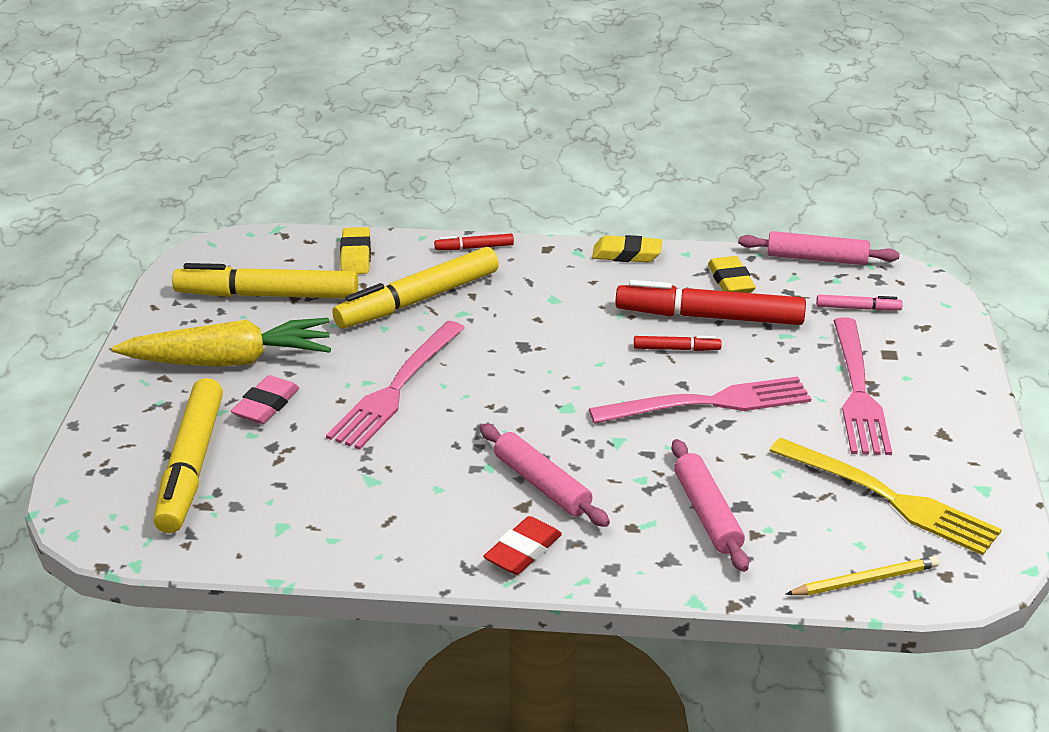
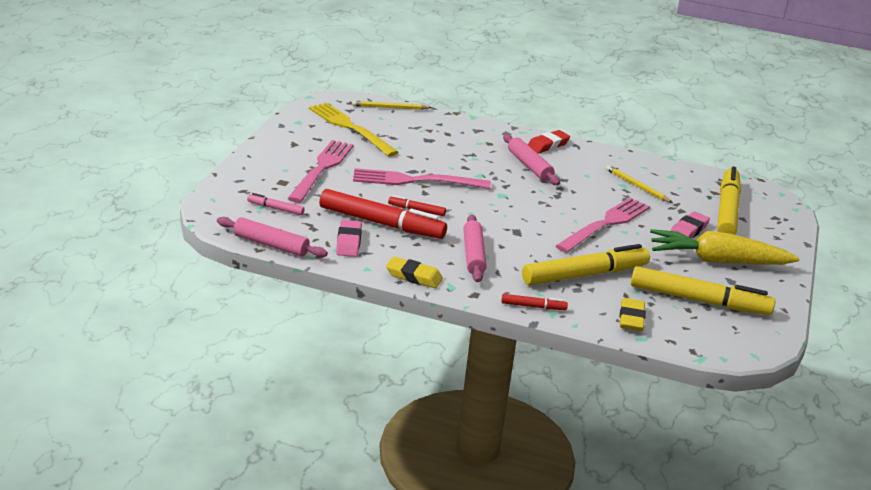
camera: 170 degrees left, 5 degrees down
(347, 483) = (636, 186): none -> yellow pencil
(707, 513) = (448, 140): pink rolling pin -> pink rolling pin (473, 255)
(730, 281) = (348, 242): yellow eraser -> pink eraser

